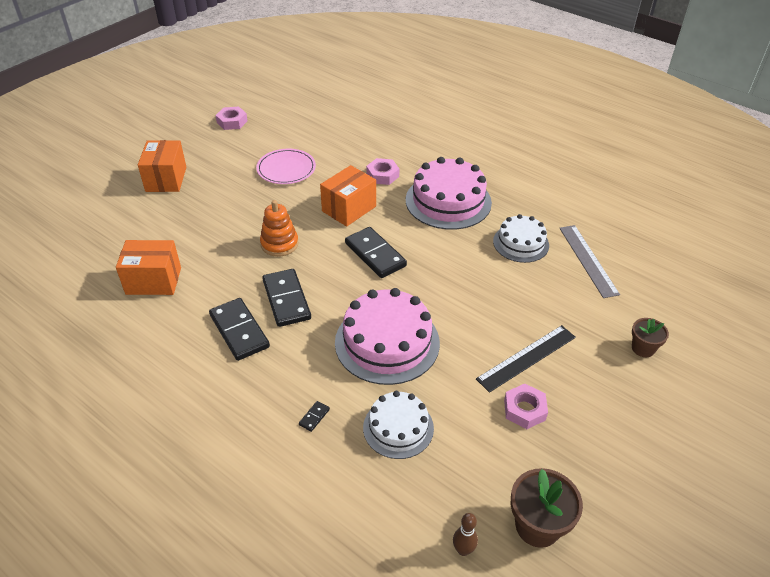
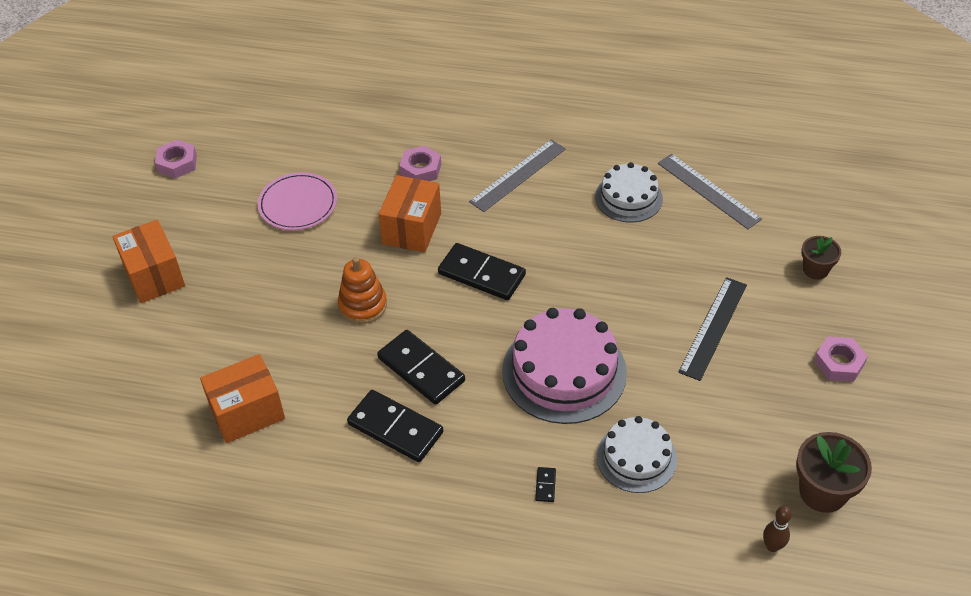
camera: 25 degrees left, 5 degrees up
(448, 201) = (518, 175): pink cake -> grey ruler
(524, 410) = (744, 384): pink nut -> pink nut (839, 363)

